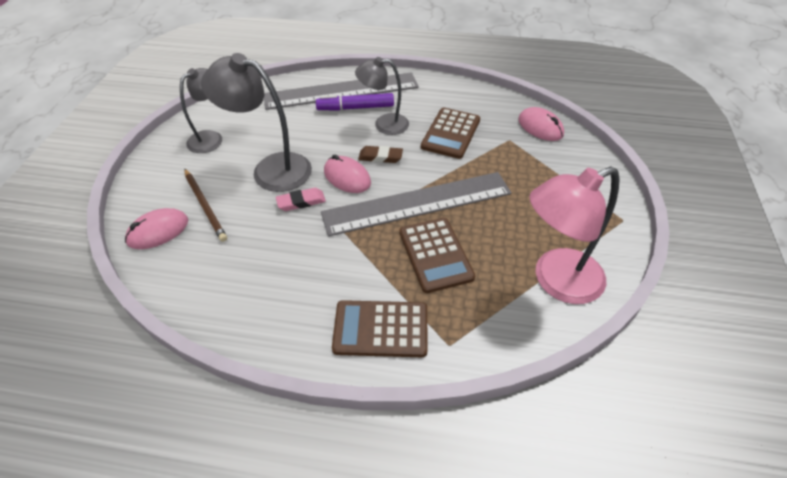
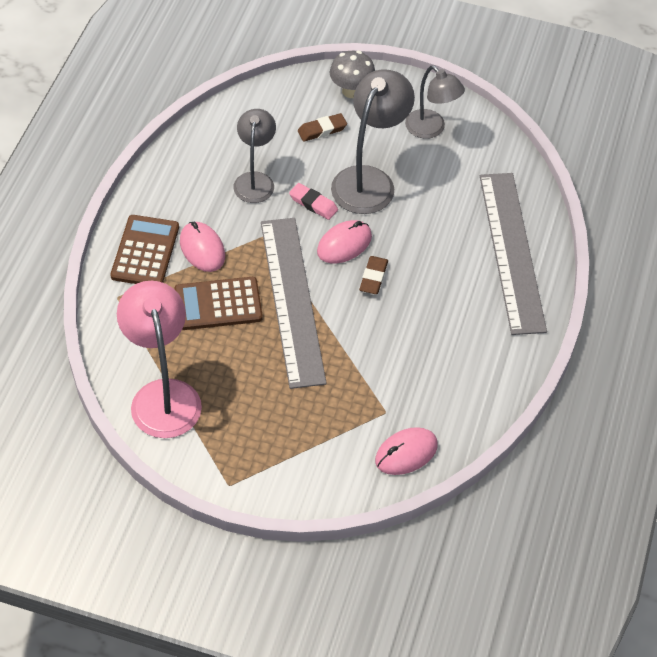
camera: 95 degrees right, 5 degrees up
(155, 191) = (351, 91): none -> grey mushroom
(158, 231) = (294, 98): pink mouse -> pink mouse (202, 249)
(205, 206) = (322, 130): brown pencil -> brown eraser
(301, 202) = (313, 204): pink eraser -> pink eraser turned 45 degrees counterclockwise
(355, 108) = (473, 263): purple marker -> none
(384, 124) = (434, 288): grey lamp -> grey lamp (255, 180)
(451, 133) = (407, 353): brown calculator -> none

